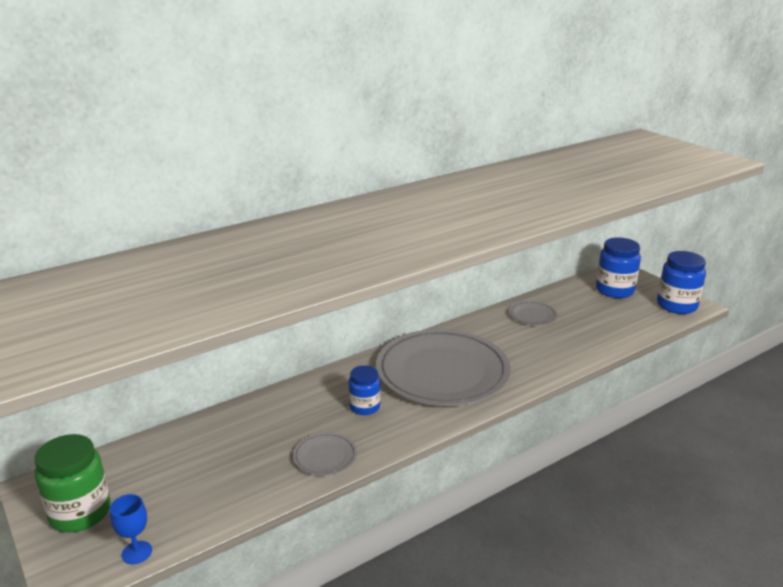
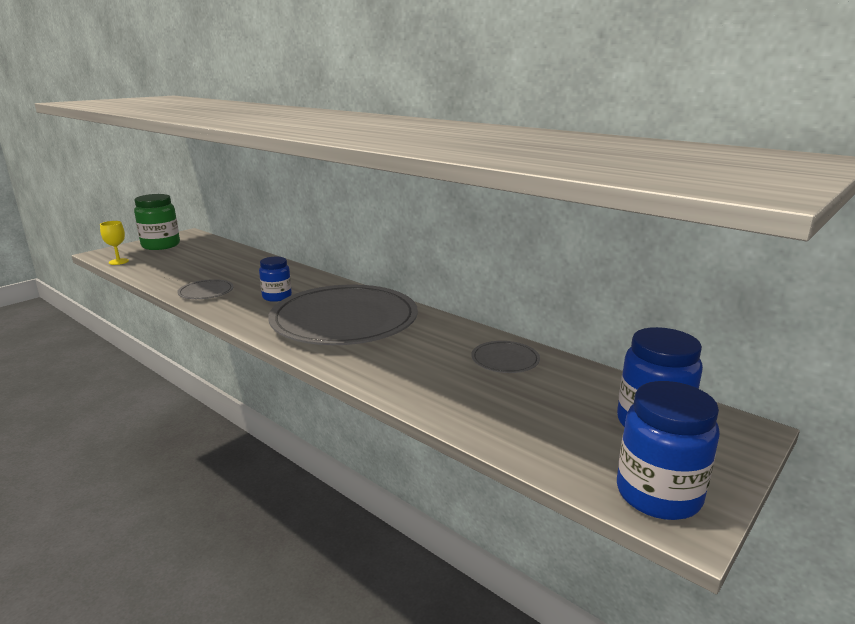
camera: 75 degrees right, 5 degrees down
(137, 552) = (118, 261): blue goblet -> yellow goblet

